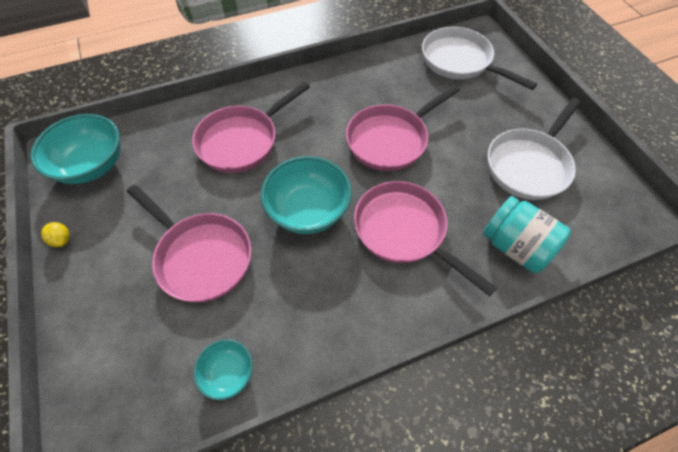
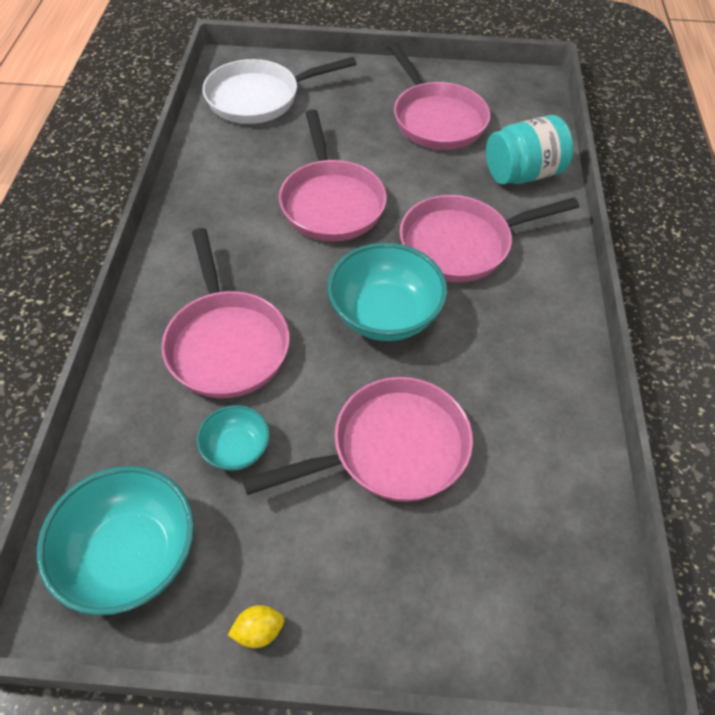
camera: 65 degrees left, 5 degrees down
(228, 373) = (563, 467): turquoise bowl -> turquoise bowl (236, 449)
(528, 165) = (436, 119): white pan -> pink pan

